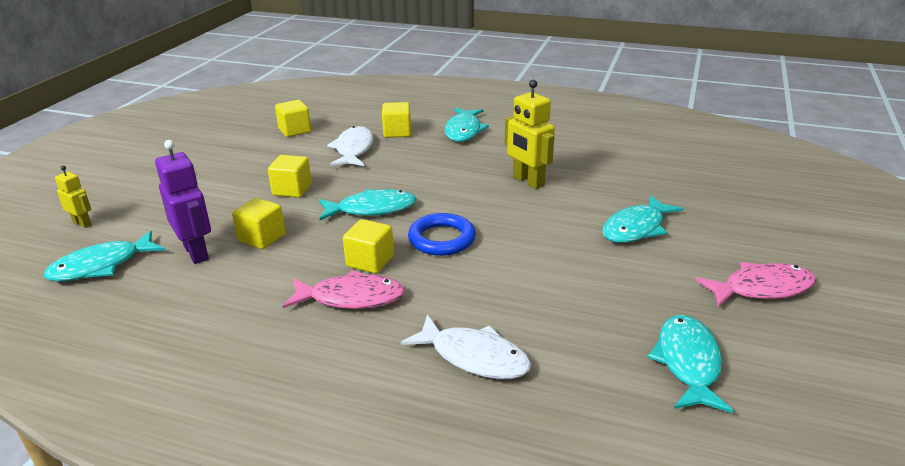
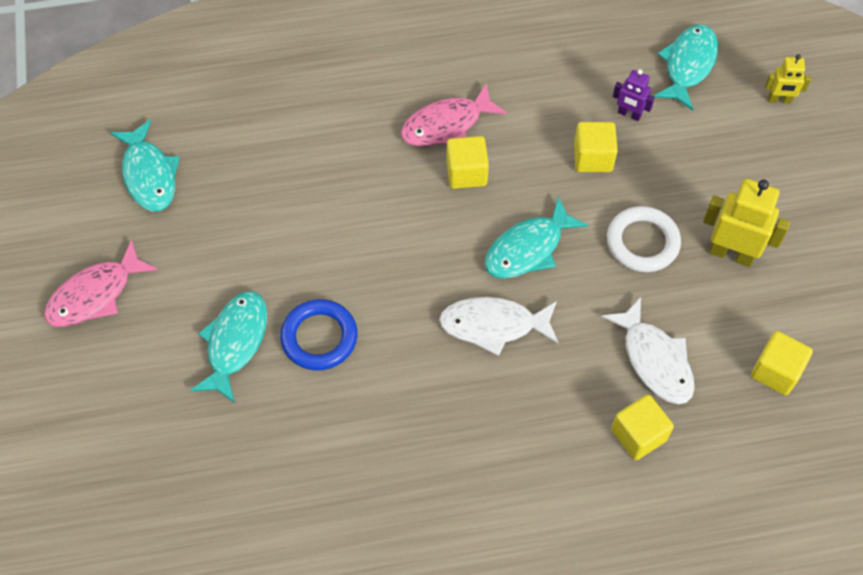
camera: 150 degrees right, 30 degrees up
(196, 252) = (629, 114): purple robot -> purple robot, size x0.56
(292, 190) = (642, 242): yellow cube -> white ring
(442, 239) = (423, 233): blue ring -> blue ring (319, 337)
(464, 131) = (551, 485): turquoise fish -> none
(474, 357) = (311, 111): white fish -> white fish (494, 325)
(528, 181) = (393, 385): yellow robot -> yellow robot (731, 253)

